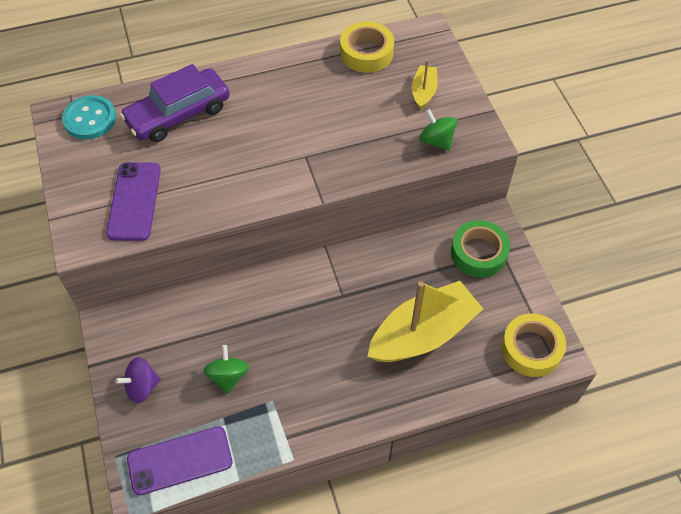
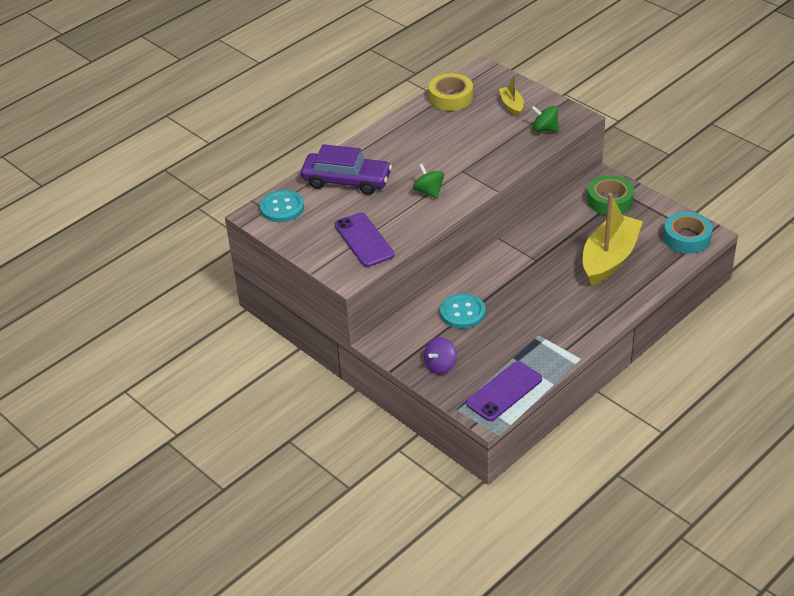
camera: 25 degrees left, 15 degrees down
(178, 114) = (346, 181): purple car -> purple car turned 105 degrees counterclockwise
(216, 327) = (462, 312): none -> turquoise button
(228, 376) = (496, 335): green spinning top -> green spinning top (429, 191)
(531, 349) = (687, 238): yellow tape -> turquoise tape

